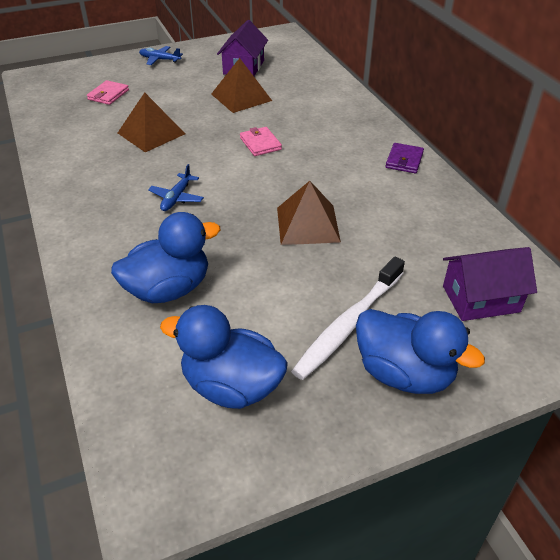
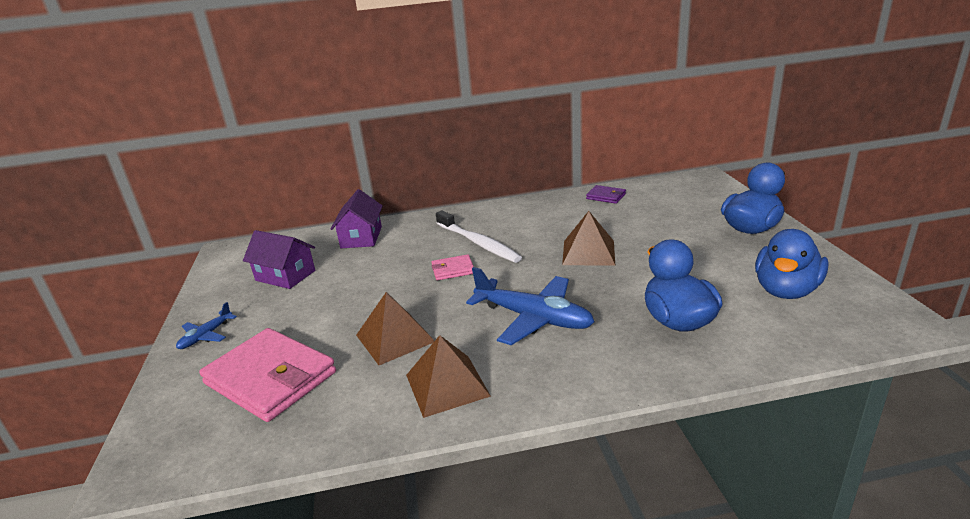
camera: 75 degrees left, 15 degrees down
(108, 95) = (270, 378): pink wallet -> pink wallet, size x2.18
(176, 198) = (533, 318): blue plane -> blue plane, size x2.00
(241, 97) = (353, 278): brown pyramid -> brown pyramid (447, 385)
(348, 324) = (708, 243): white toothbrush -> white toothbrush (478, 243)
(404, 160) = (509, 209): purple wallet -> purple wallet (606, 196)
(481, 299) = (675, 200): purple house -> purple house (361, 237)

